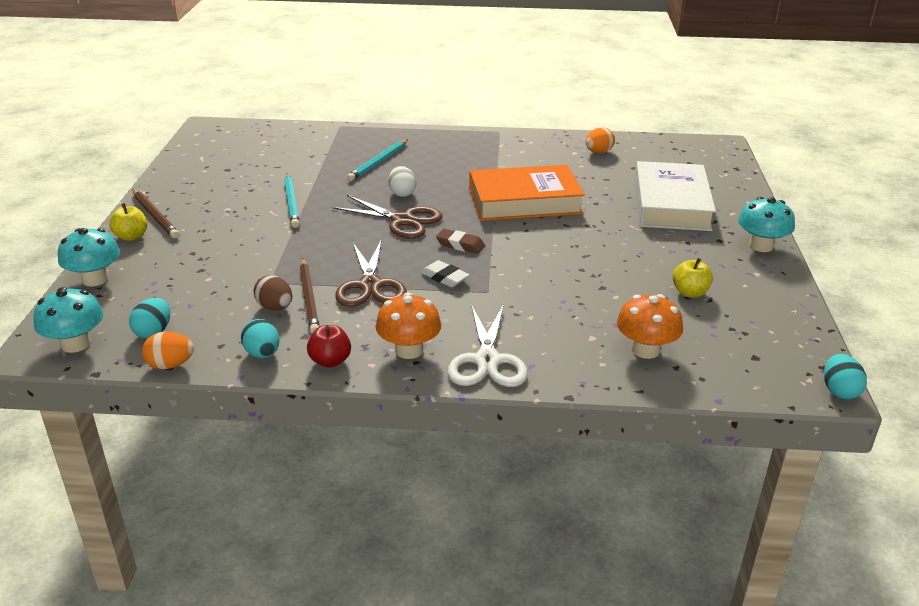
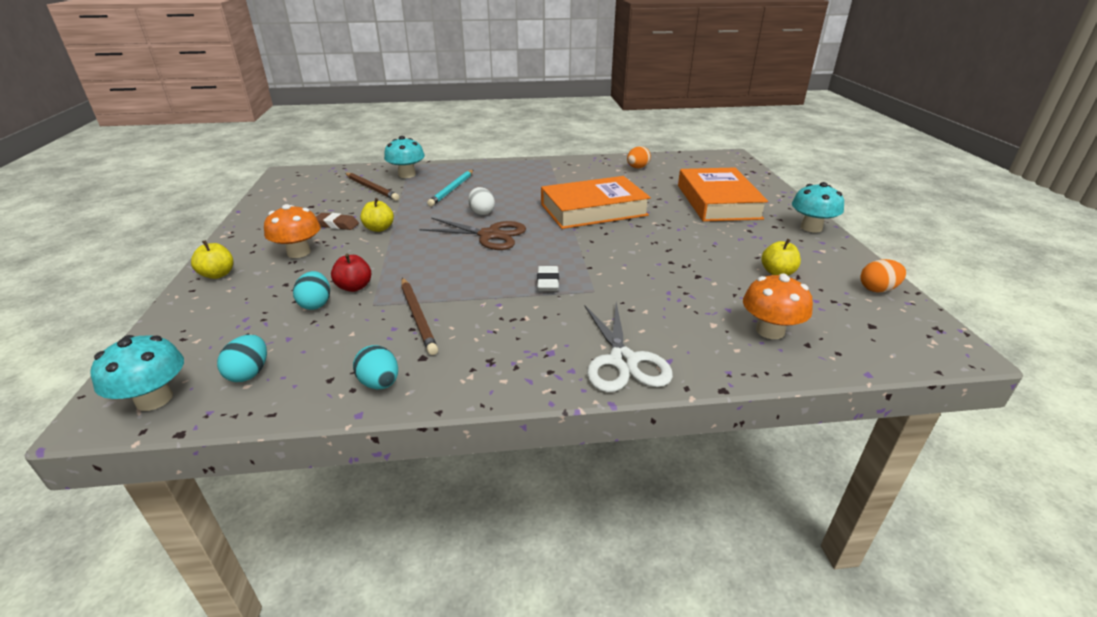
camera: 10 degrees left, 0 degrees up
(95, 279) = (178, 322): turquoise mushroom -> turquoise mushroom (407, 175)
(155, 216) = (242, 252): brown pencil -> brown pencil (371, 188)
(170, 365) = (273, 410): orange egg -> orange egg (877, 289)
(275, 307) = (383, 330): brown egg -> none
(291, 202) = (379, 228): turquoise pencil -> yellow apple
(330, 361) = (457, 382): red apple -> red apple (354, 287)
(370, 285) = (477, 297): brown scissors -> none
(409, 350) = (538, 359): orange mushroom -> orange mushroom (299, 252)
(444, 277) = (548, 282): white eraser -> white eraser turned 60 degrees clockwise
(460, 245) = (551, 251): brown eraser -> brown eraser (337, 225)
(671, 204) = (718, 201): white book -> orange book
(839, 391) = (968, 349): turquoise egg -> turquoise egg (316, 304)

